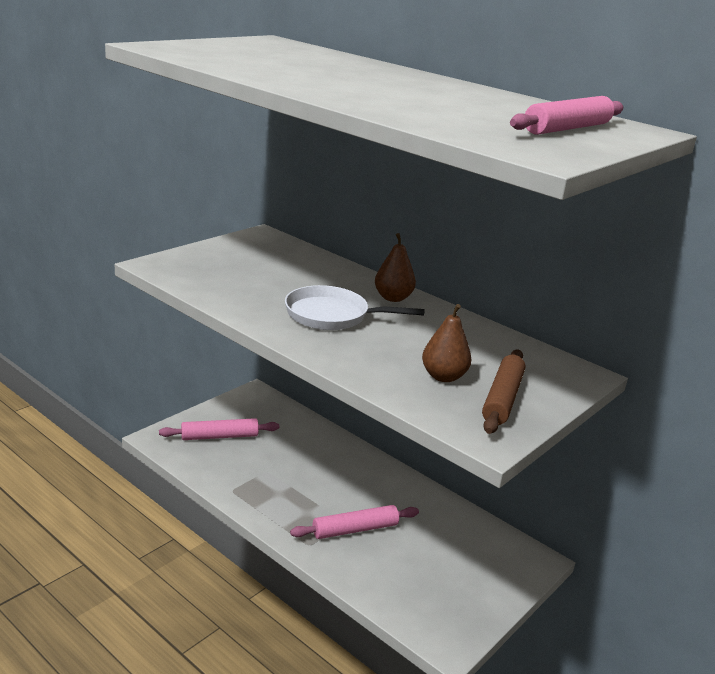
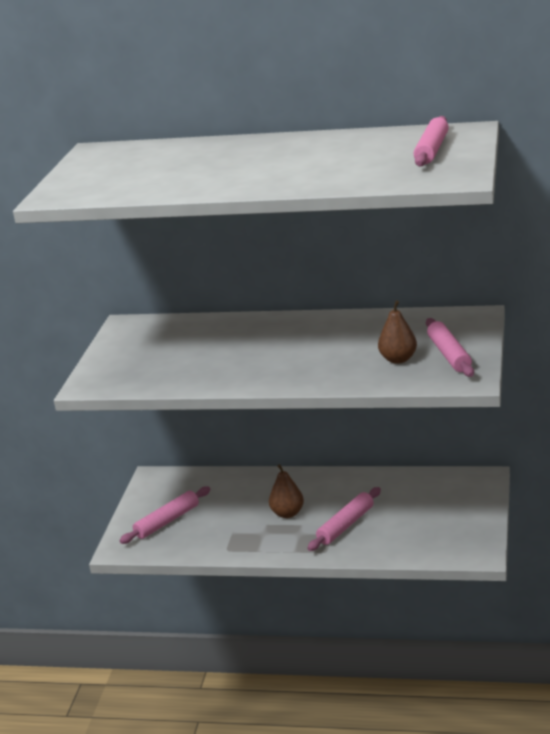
camera: 25 degrees left, 0 degrees up
(332, 315) = (272, 357): white pan -> none
(393, 298) = (293, 325): brown pear -> brown pear (287, 513)
(502, 398) = (449, 354): brown rolling pin -> pink rolling pin

